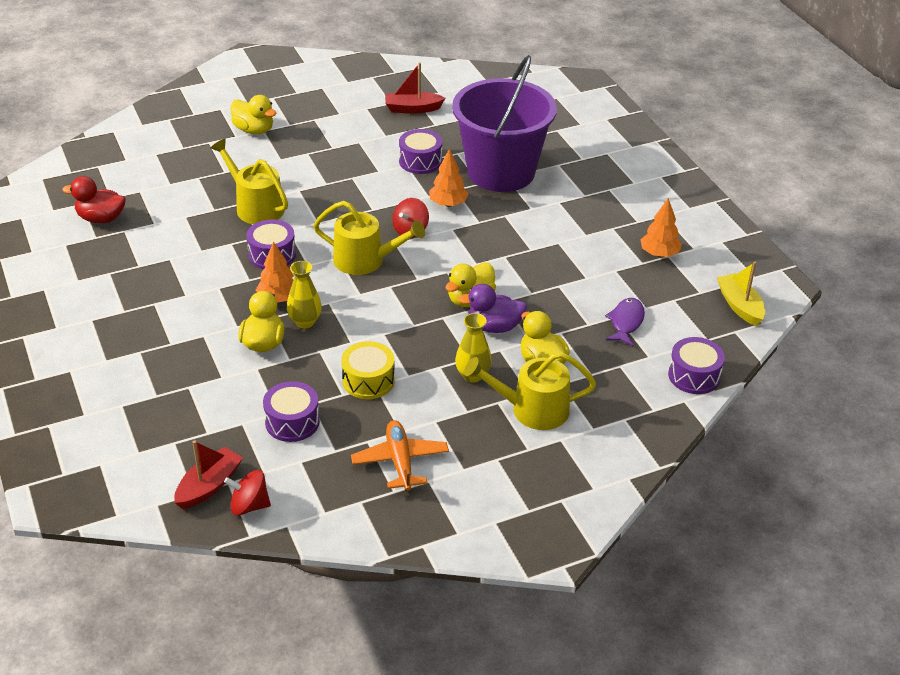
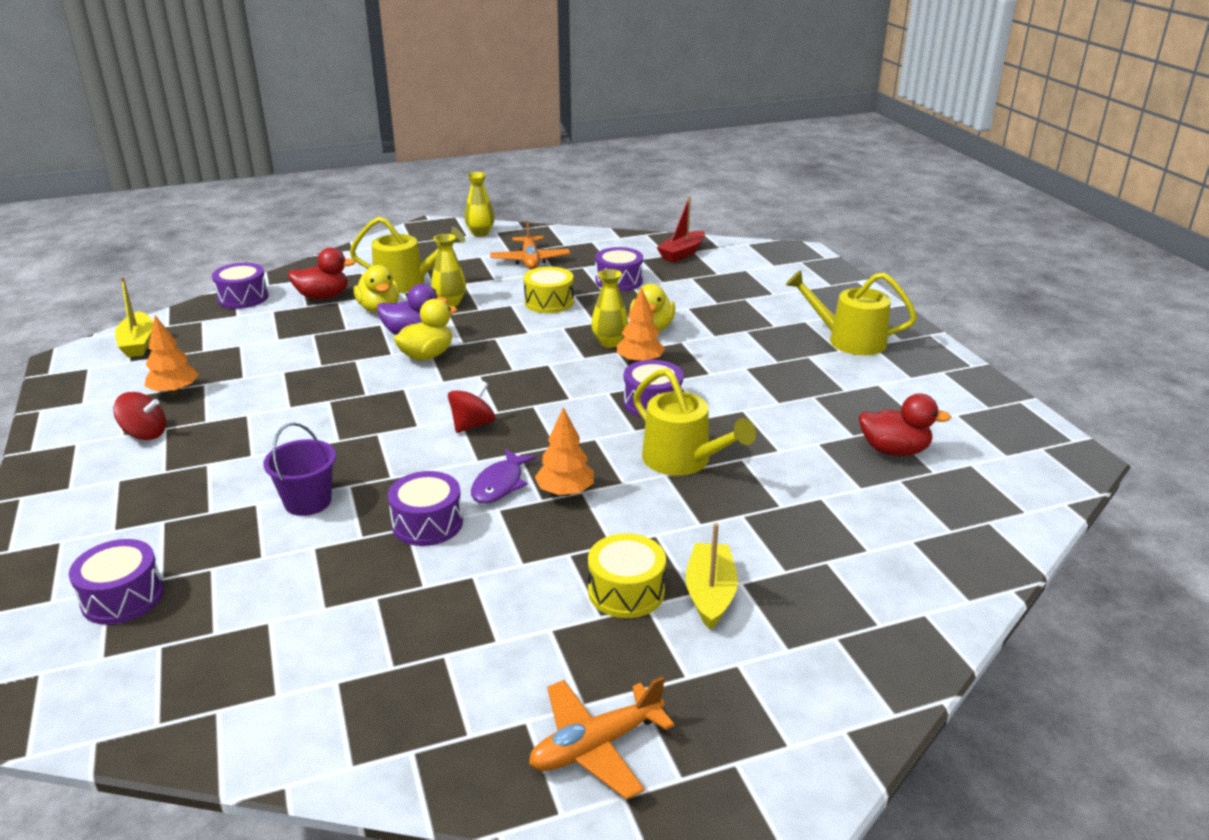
camera: 175 degrees left, 10 degrees down
(249, 505) = (649, 245): red spinning top -> red spinning top (145, 434)
(254, 130) = (710, 594): yellow duck -> yellow boat
(300, 130) = (626, 591): none -> yellow drum
(316, 75) = (596, 746): none -> orange plane
(365, 260) = (538, 394): yellow watering can -> yellow watering can (849, 340)
(412, 109) = (406, 636): red boat -> none
(448, 204) = (410, 457): orange tree -> orange tree (565, 492)
(478, 527) = (480, 233): none -> yellow vase
(501, 172) = (308, 501): purple bucket -> purple bucket, size x0.43
(569, 121) = (123, 597): none -> purple drum
(611, 381) = (323, 297): none -> red duck
(626, 322) = (272, 334): purple fish -> purple fish (500, 484)

